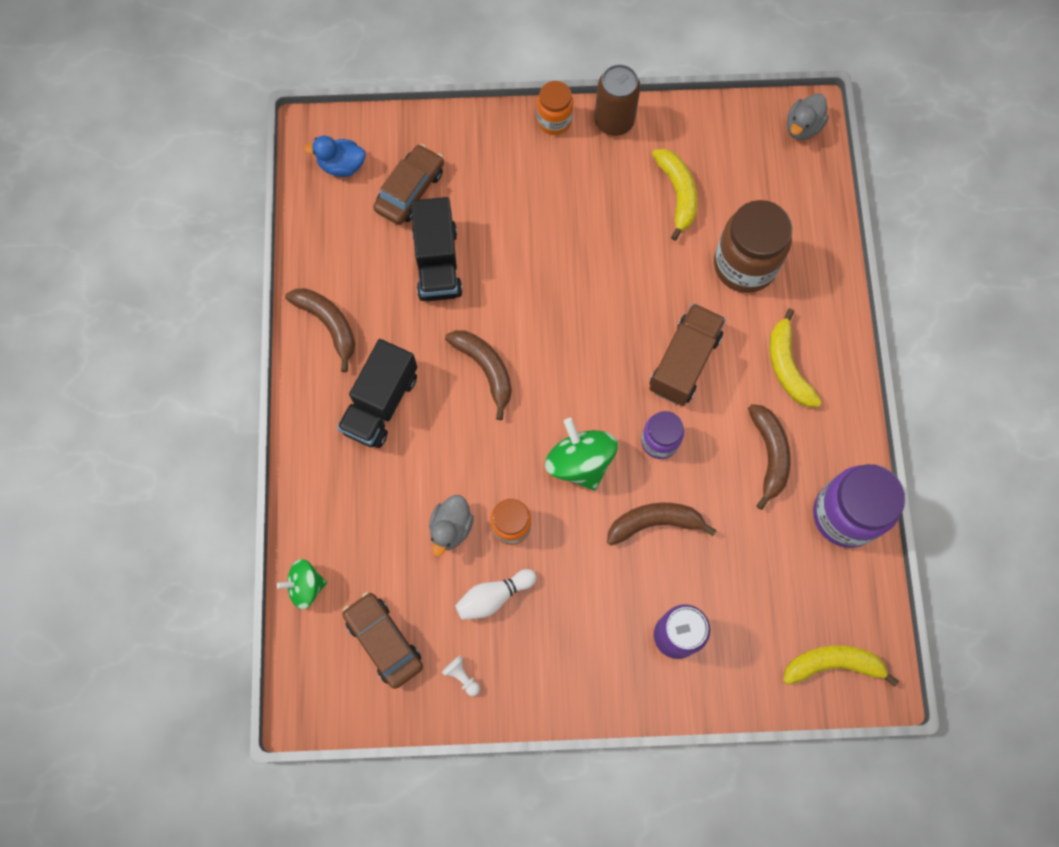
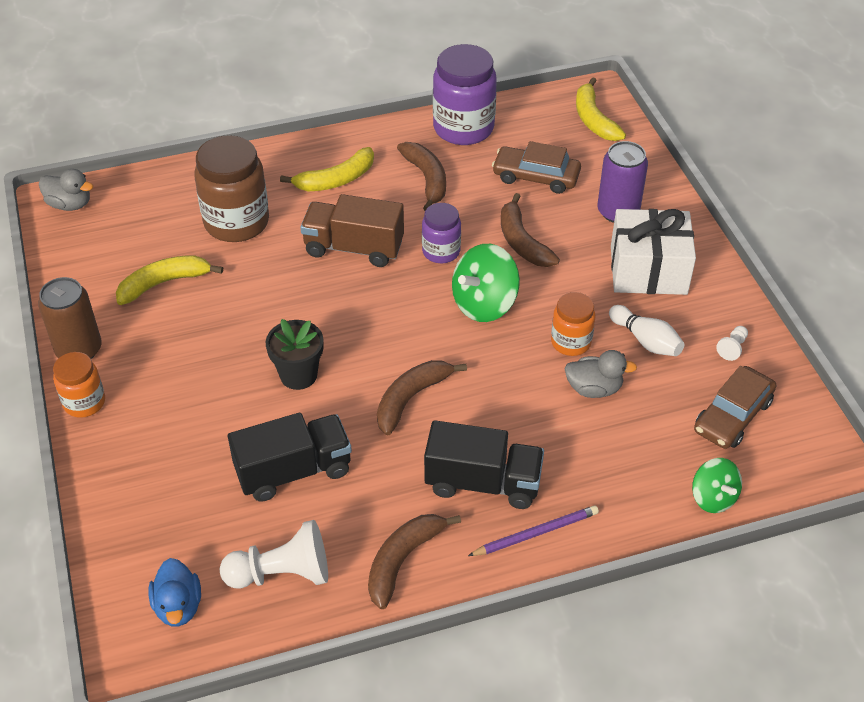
camera: 105 degrees left, 25 degrees down
(320, 430) = (535, 533): none -> purple pencil
(346, 238) = (282, 573): none -> white pawn
(410, 190) = (202, 522): brown car -> brown car (536, 177)
(538, 285) = (298, 375): none -> black flower pot
(584, 635) = (648, 270): none -> white gift
(769, 455) = (427, 179): brown banana -> brown banana turned 90 degrees clockwise

